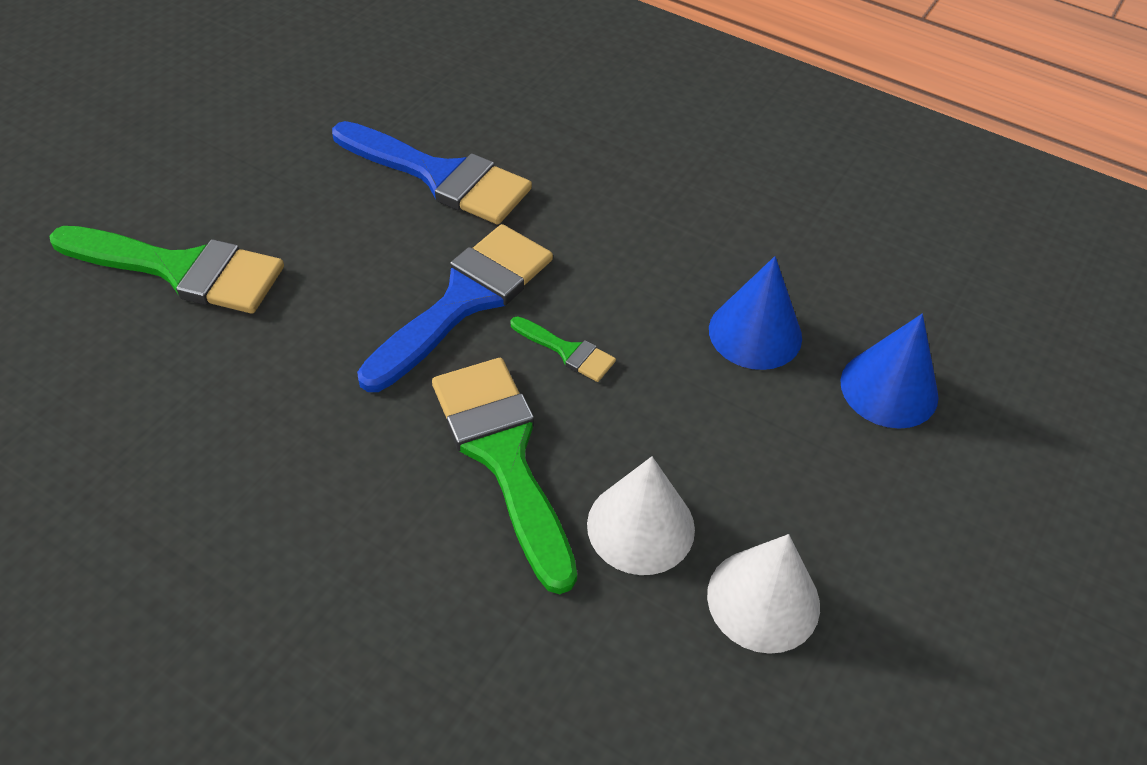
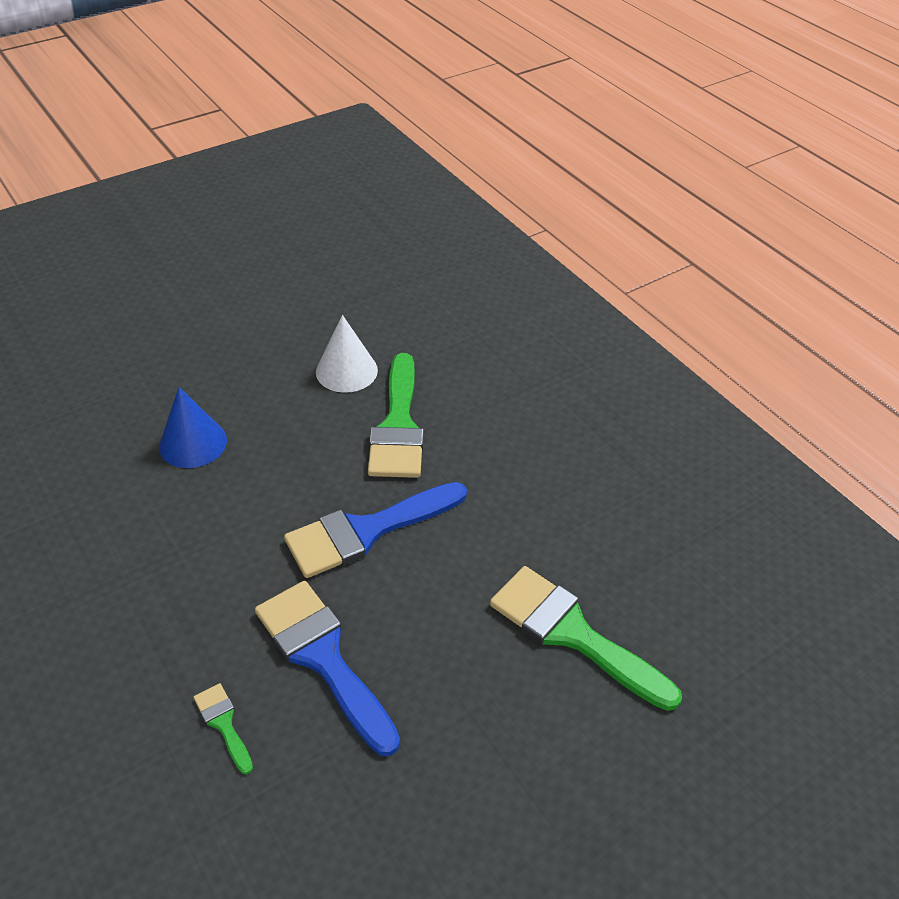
camera: 155 degrees left, 5 degrees down
(567, 351) = (320, 472): green brush -> green brush (223, 723)
(763, 599) = (311, 326): white cone -> none
(889, 388) = (149, 387): blue cone -> none

